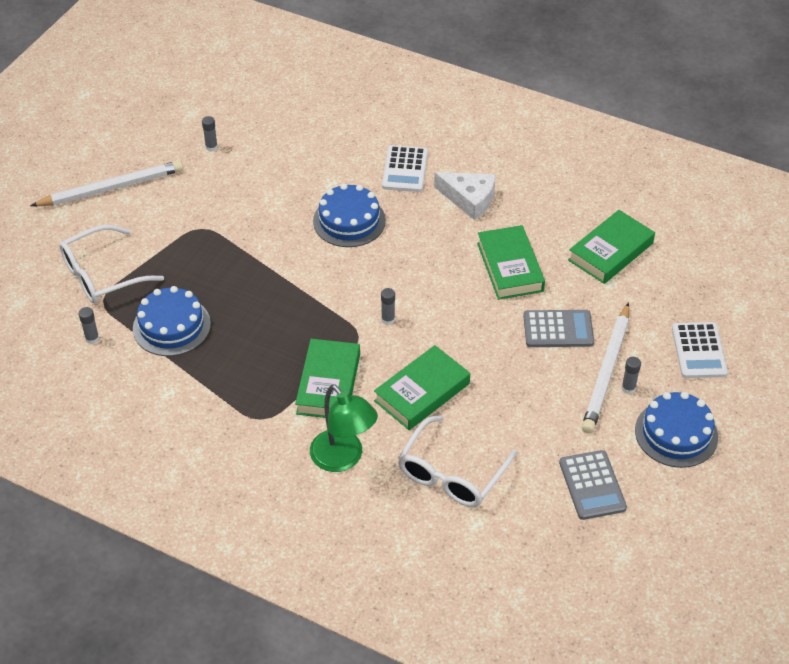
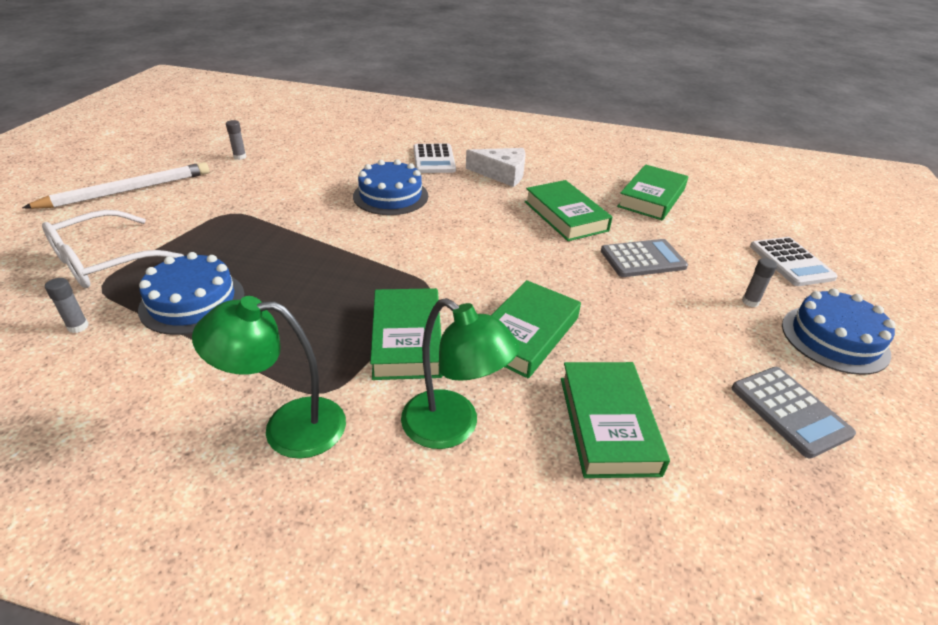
camera: 15 degrees left, 10 degrees down
(235, 441) = (288, 427): none -> green lamp
(388, 319) = (458, 269): grey glue stick -> none
(452, 473) = (608, 424): white glasses -> green book
(607, 371) = (716, 289): white pencil -> none

